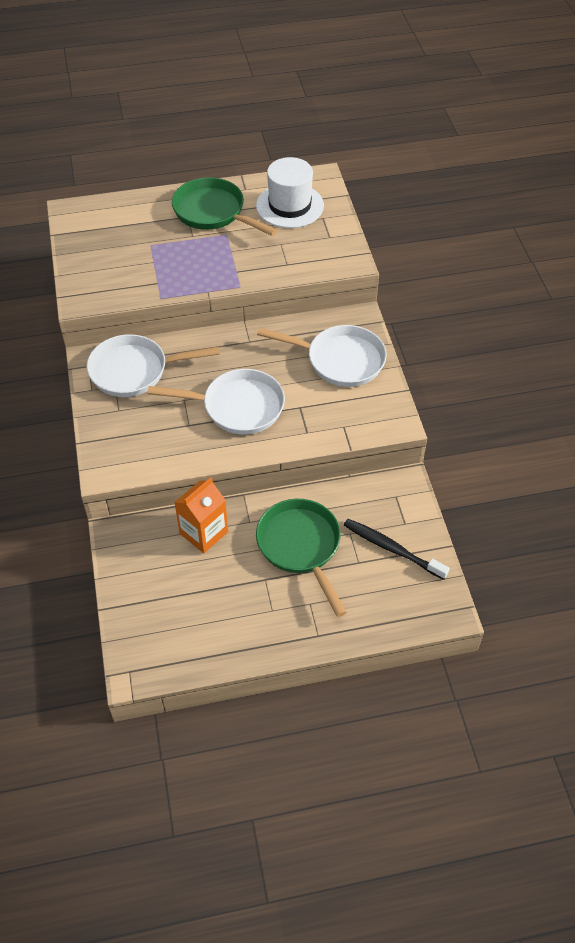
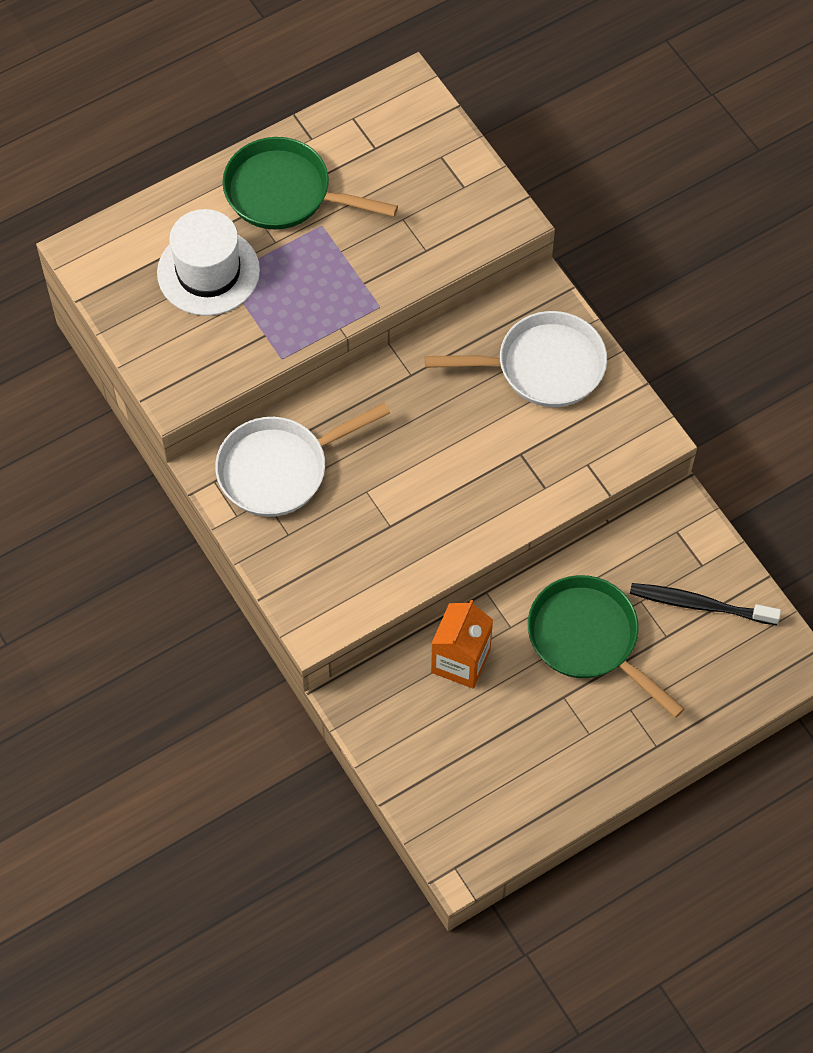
camera: 20 degrees left, 10 degrees up
(237, 407) = (440, 479): white pan -> none
(289, 206) = (387, 149): white hat -> white hat (208, 272)

